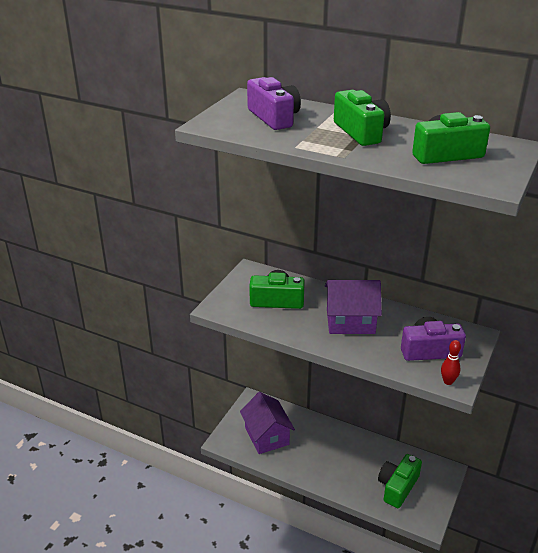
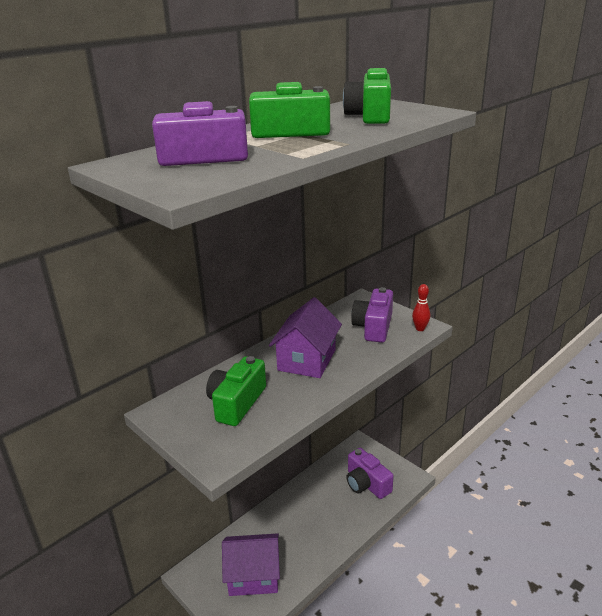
camera: 70 degrees left, 5 degrees down
(397, 487) = (366, 484): green camera -> purple camera

